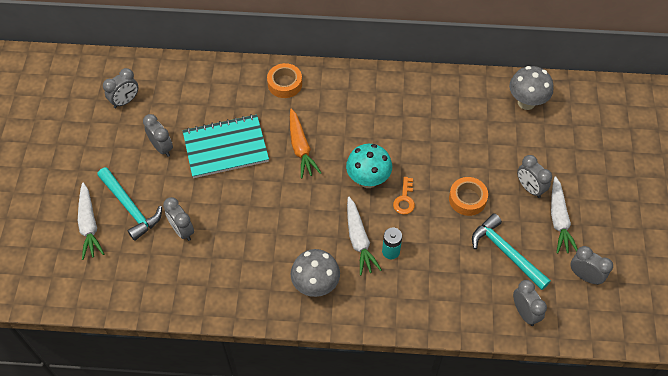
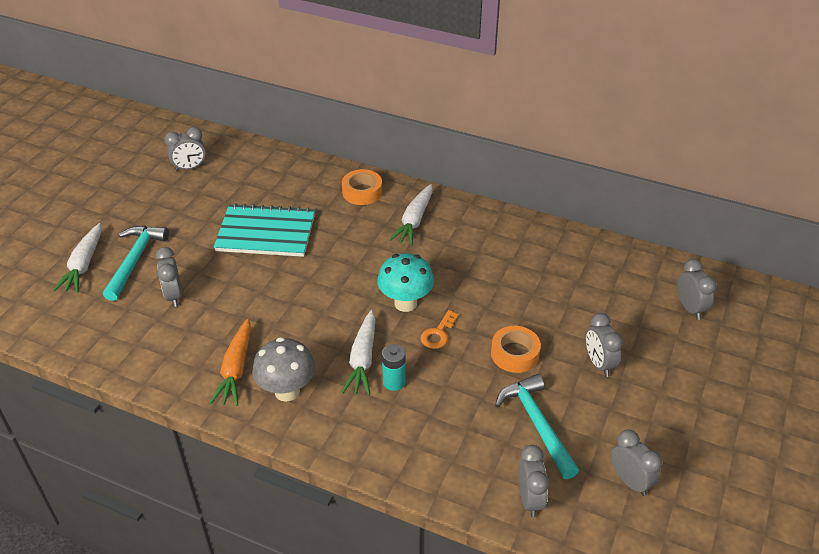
camera: 20 degrees right, 15 degrees down
(130, 207) = (135, 260): turquoise hammer -> turquoise hammer turned 150 degrees counterclockwise
(162, 147) = (200, 216): grey clock -> grey clock (690, 308)
(301, 148) = (346, 253): orange carrot -> orange carrot (236, 369)
(526, 102) = (634, 275): grey mushroom -> none
(559, 220) = (622, 408): white carrot -> white carrot (414, 221)

